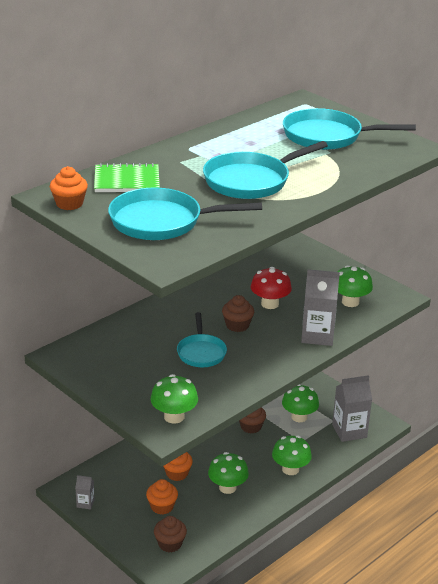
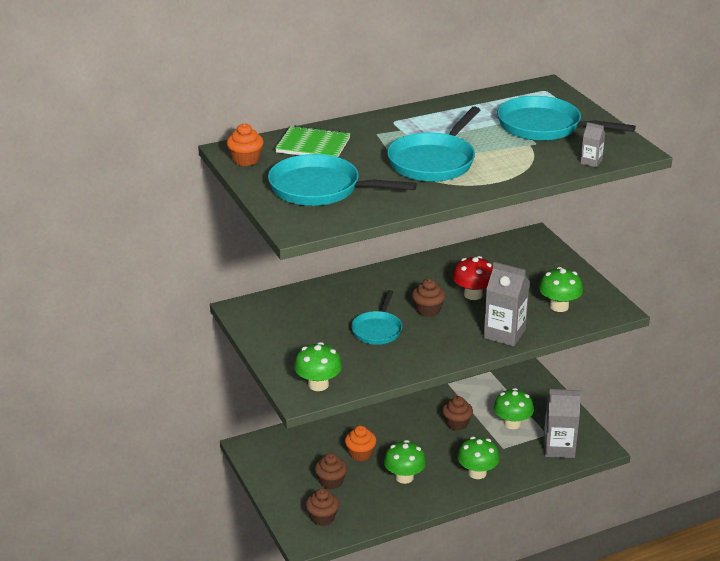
camera: 20 degrees right, 0 degrees up
(85, 503) = (259, 463): grey carton -> grey carton (591, 162)
(162, 506) = (331, 482): orange cupcake -> brown cupcake
(251, 181) = (434, 161): turquoise pan -> turquoise pan turned 45 degrees counterclockwise

